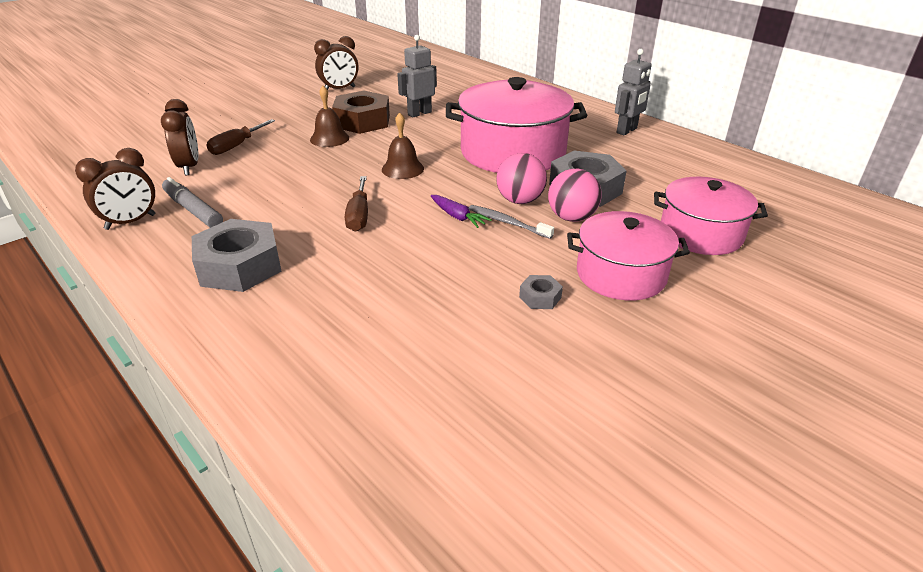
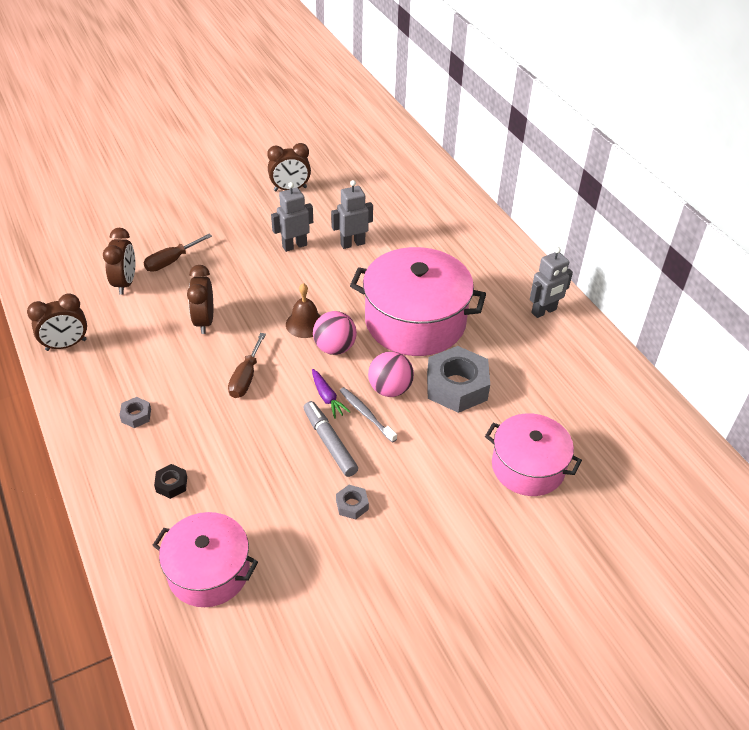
camera: 15 degrees right, 10 degrees up
(193, 210) = (116, 341): grey marker -> grey marker (329, 443)
(239, 266) = (136, 415): grey nut -> grey nut, size x0.45
(291, 182) = (204, 321): none -> brown clock
(310, 319) = (171, 484): none -> black nut
(329, 138) = (255, 266): brown bell -> none
(362, 121) = (294, 246): brown nut -> grey robot
(571, 218) = (424, 421): pink ball -> pink ball (335, 348)
(621, 274) = (430, 497): pink pot -> pink pot (209, 571)

